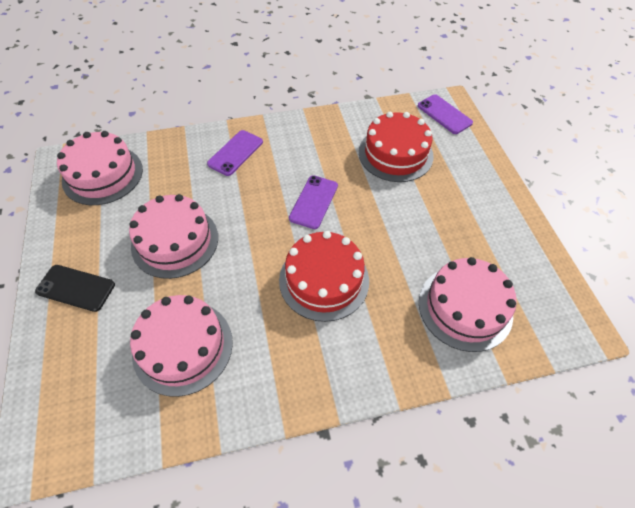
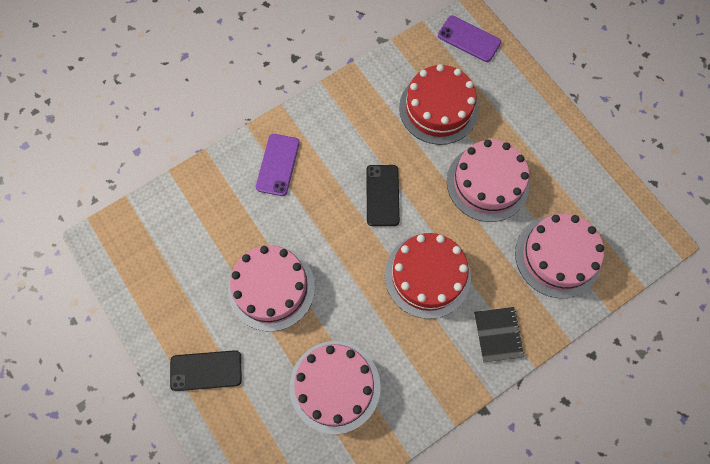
camera: 20 degrees left, 15 degrees up
(102, 175) = (155, 241): pink cake -> pink cake (487, 183)
(313, 202) = (382, 195): purple phone -> black phone
(372, 359) = (498, 334): none -> black notebook

